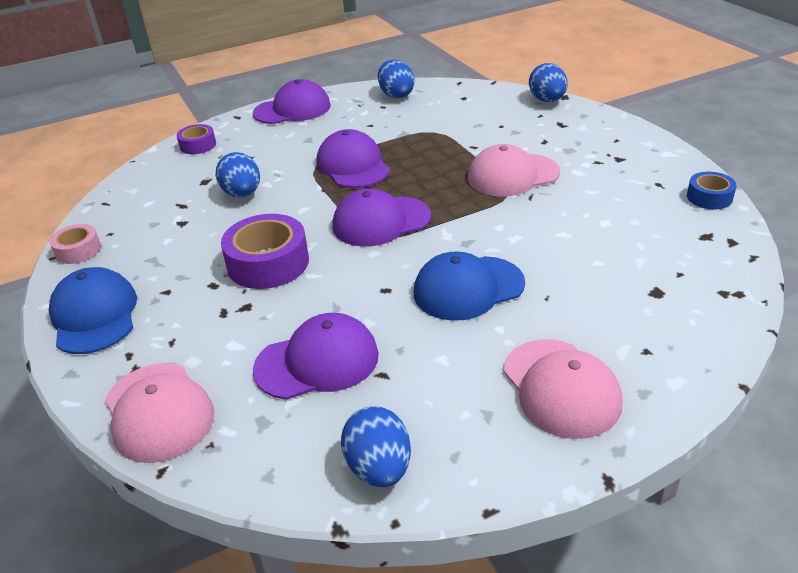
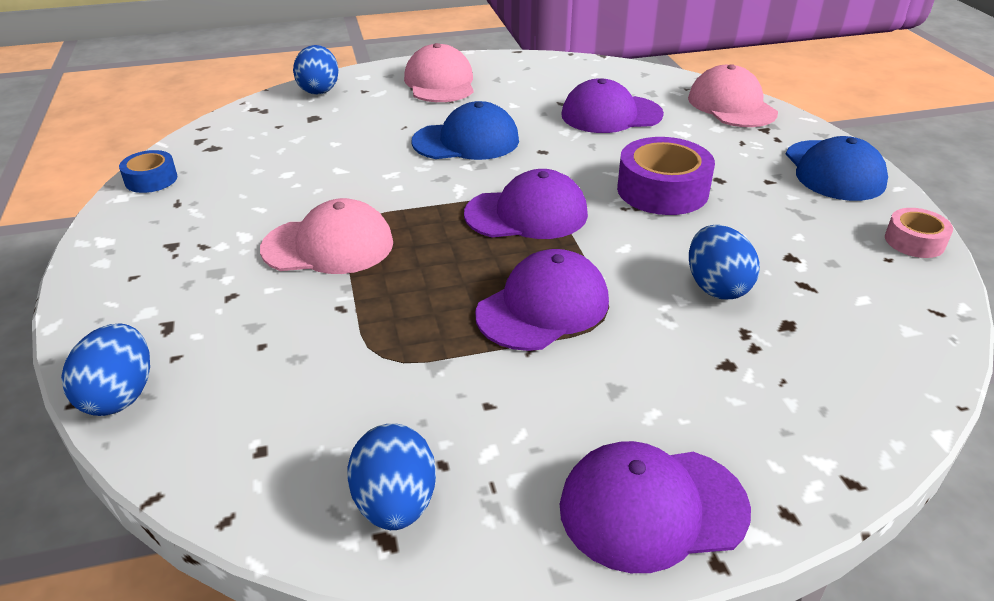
camera: 170 degrees left, 0 degrees up
(198, 145) = (842, 423): purple tape -> none
(353, 166) = (543, 307): purple cap -> purple cap turned 120 degrees counterclockwise
(379, 468) = (574, 68): blue egg -> blue egg (319, 90)

